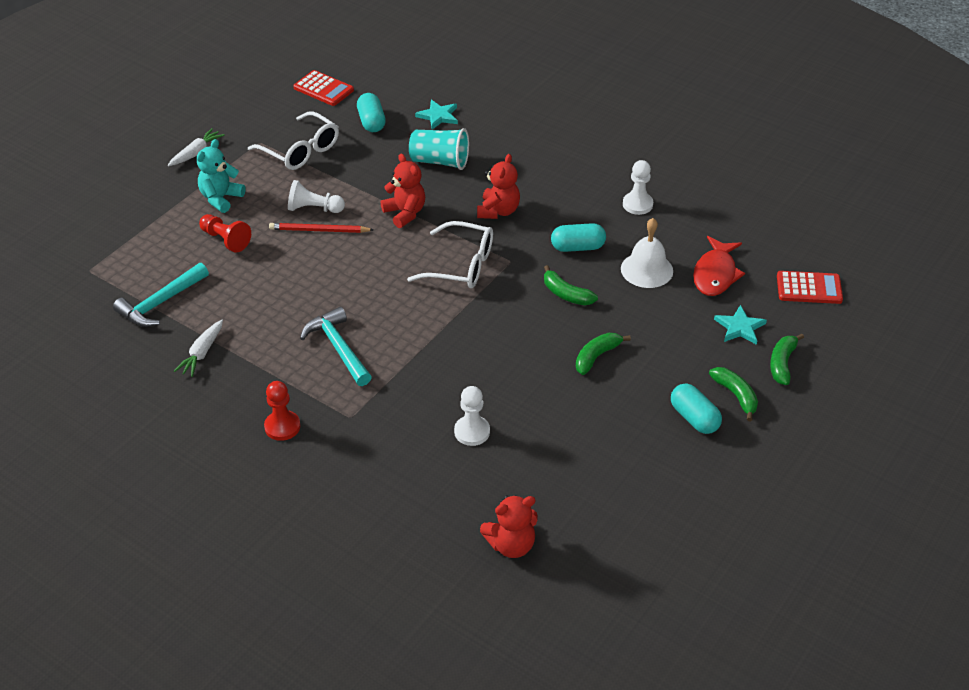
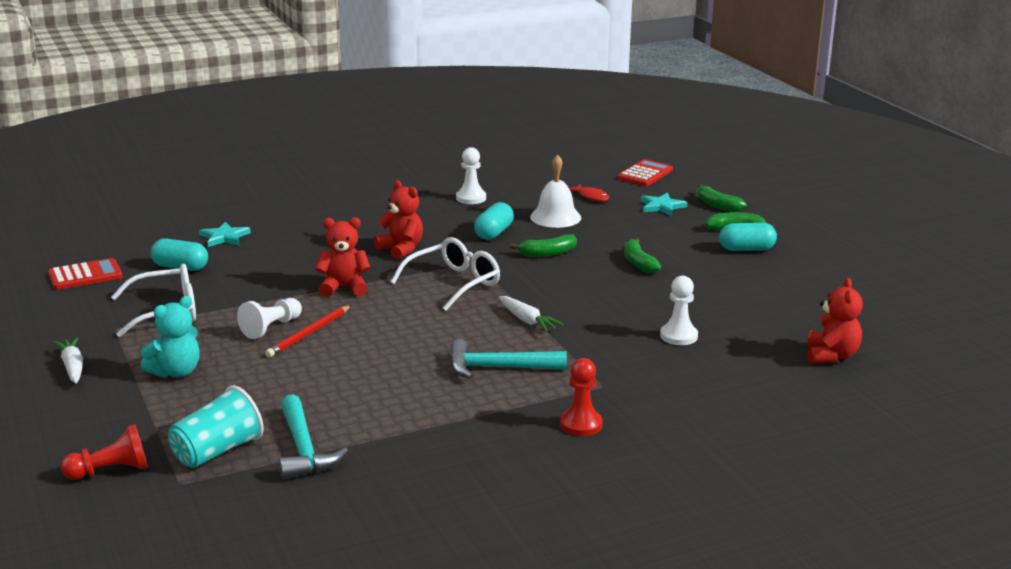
camera: 60 degrees left, 20 degrees down
(202, 353) = (418, 443): white carrot -> white carrot (527, 321)
(221, 198) = (176, 372): turquoise teddy bear -> turquoise teddy bear turned 105 degrees counterclockwise
(225, 240) = (250, 386): red pawn -> red pawn (111, 471)
(440, 161) = (293, 254): turquoise cup -> turquoise cup (217, 451)
(715, 274) = (591, 197): red fish -> red fish, size x0.59

